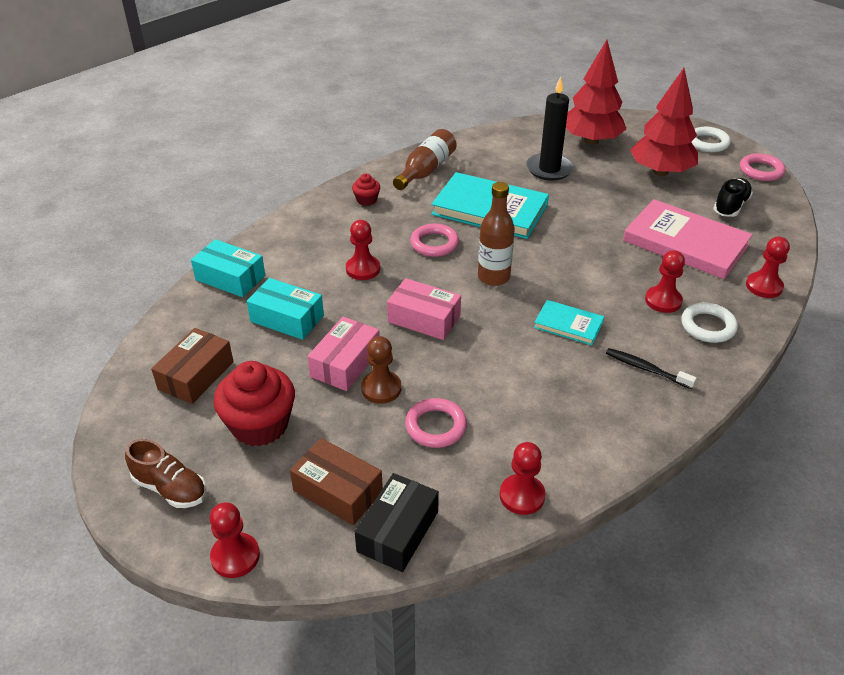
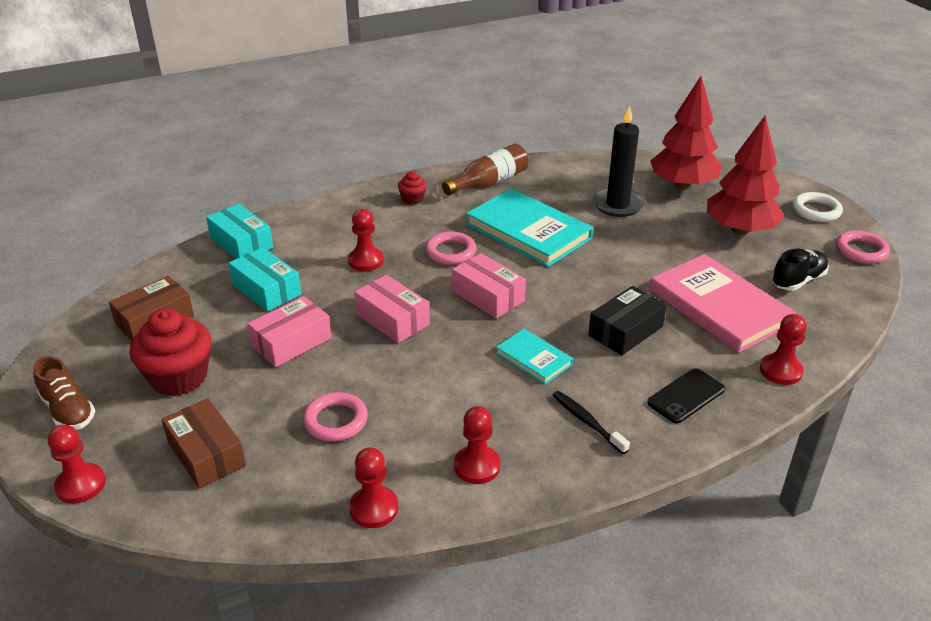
camera: 20 degrees right, 5 degrees down
(381, 388) = (308, 373): brown pawn -> none
(398, 531) = (235, 506): black box -> black box (625, 331)
(493, 277) = (488, 296): brown bottle -> pink box
(663, 301) = (653, 359): red pawn -> red pawn (477, 466)
(708, 326) = (686, 396): white ring -> black phone

